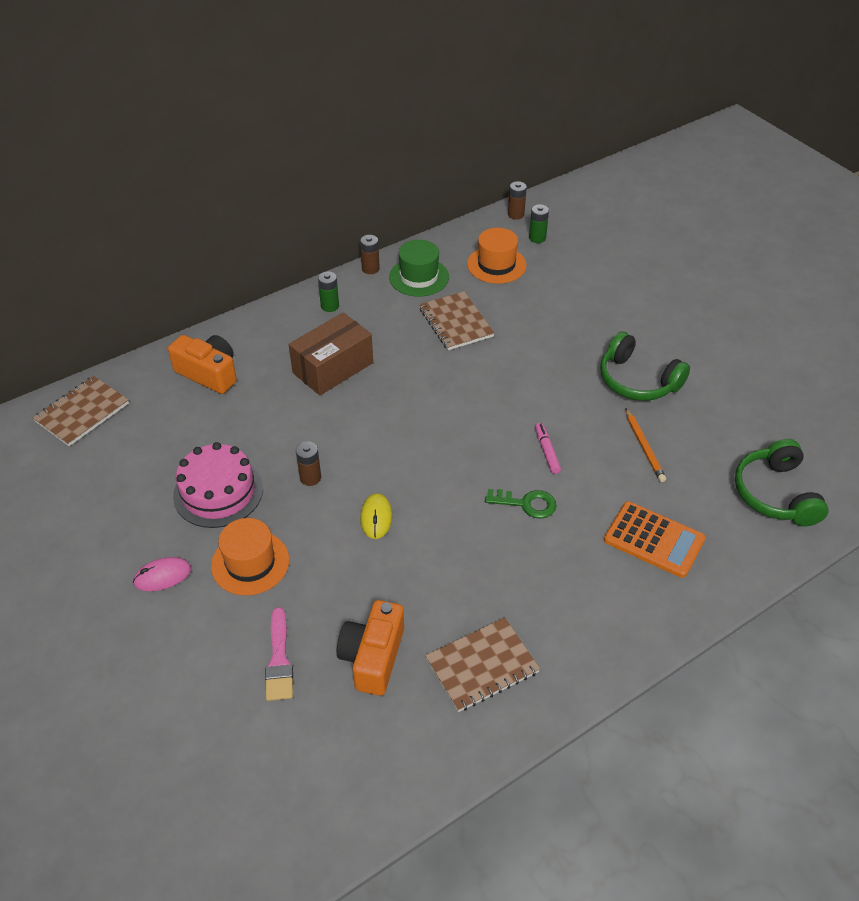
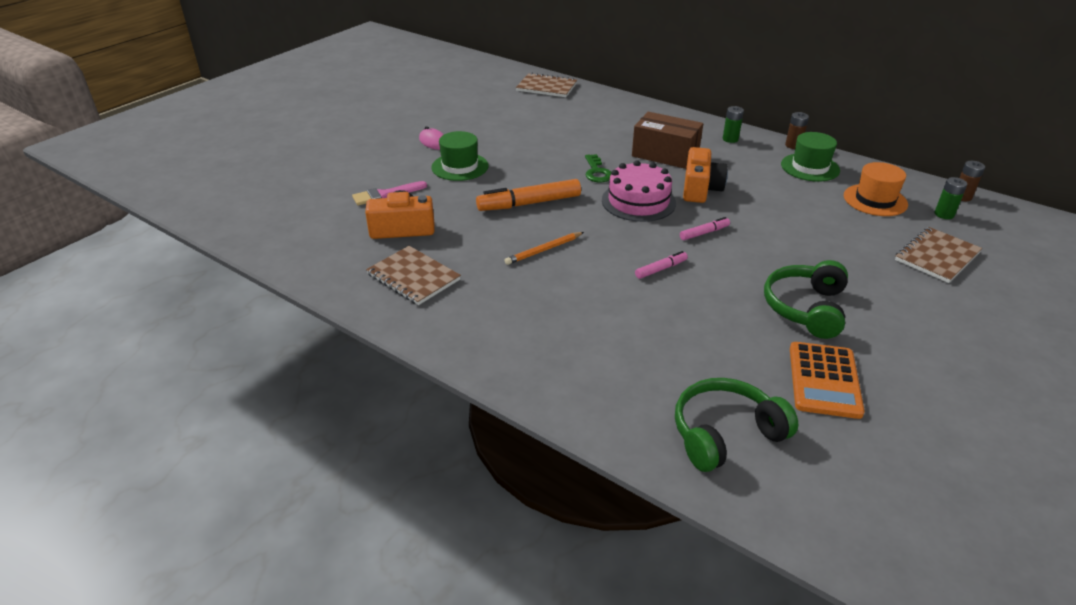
camera: 70 degrees right, 10 degrees down
(209, 373) = (615, 114): orange camera -> orange camera (700, 189)
(218, 492) = (512, 142): pink cake -> pink cake (638, 201)
(250, 563) = (460, 167): orange hat -> green hat
(310, 478) = (549, 170): brown battery -> none
(376, 517) = (529, 203): yellow mouse -> orange marker
(455, 322) = (774, 195): brown notebook -> brown notebook (936, 256)
(499, 397) = (704, 233): none -> pink marker
(526, 504) = (591, 269): green key -> green key (597, 172)
(644, 447) = (715, 326): orange pencil -> orange pencil (544, 250)
(654, 540) = (598, 350): orange calculator -> orange calculator (824, 380)

